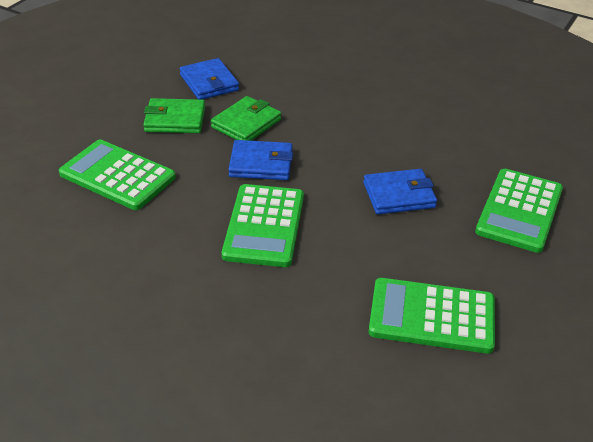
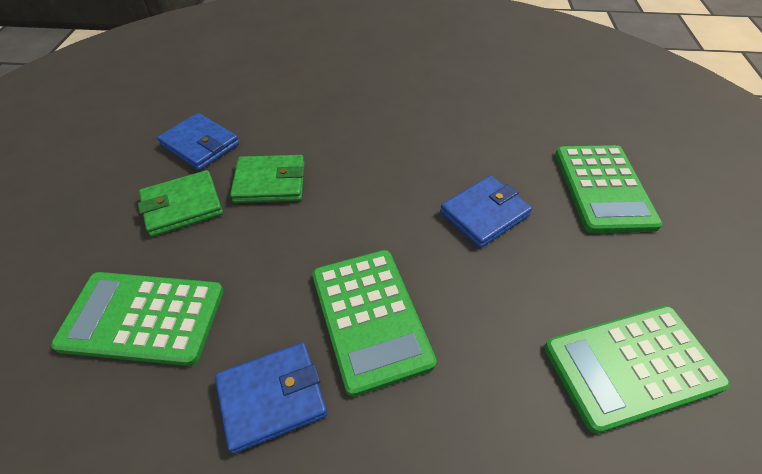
camera: 25 degrees left, 10 degrees up
(246, 123) = (270, 182): green wallet -> green wallet turned 75 degrees clockwise
(261, 164) = (316, 229): blue wallet -> blue wallet (272, 397)

